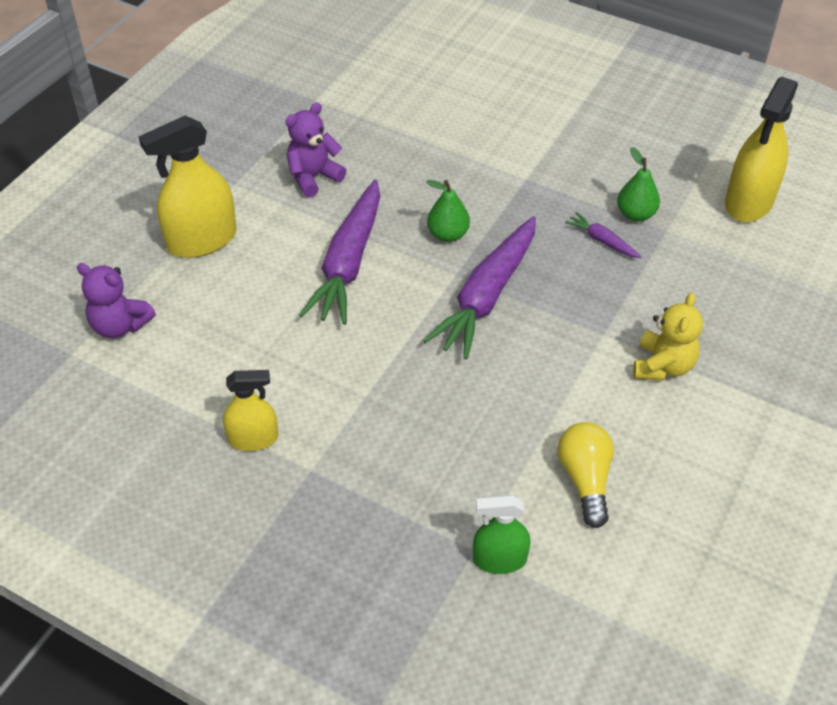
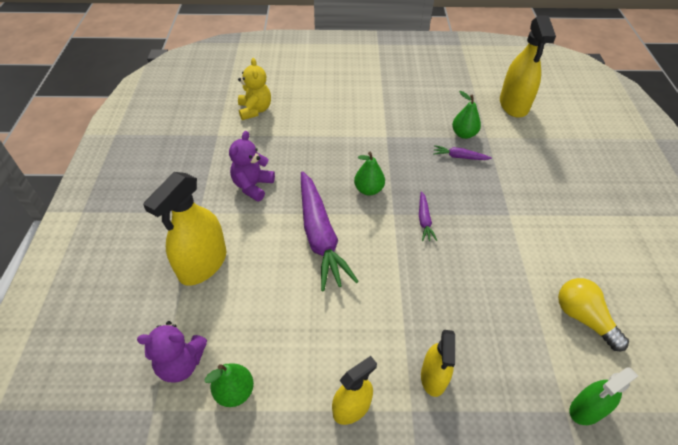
camera: 30 degrees left, 0 degrees up
(153, 372) = (234, 392): none -> green pear
(359, 453) = (433, 377): none -> yellow spray bottle
(487, 296) = (424, 220): purple carrot -> purple carrot, size x0.44
(663, 366) = (557, 219): yellow teddy bear -> yellow teddy bear (255, 110)

